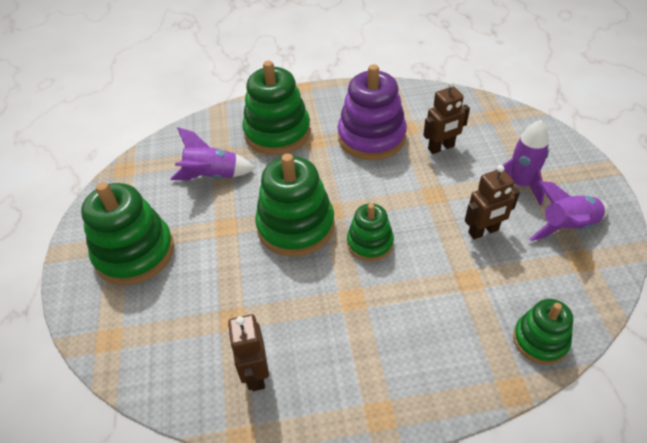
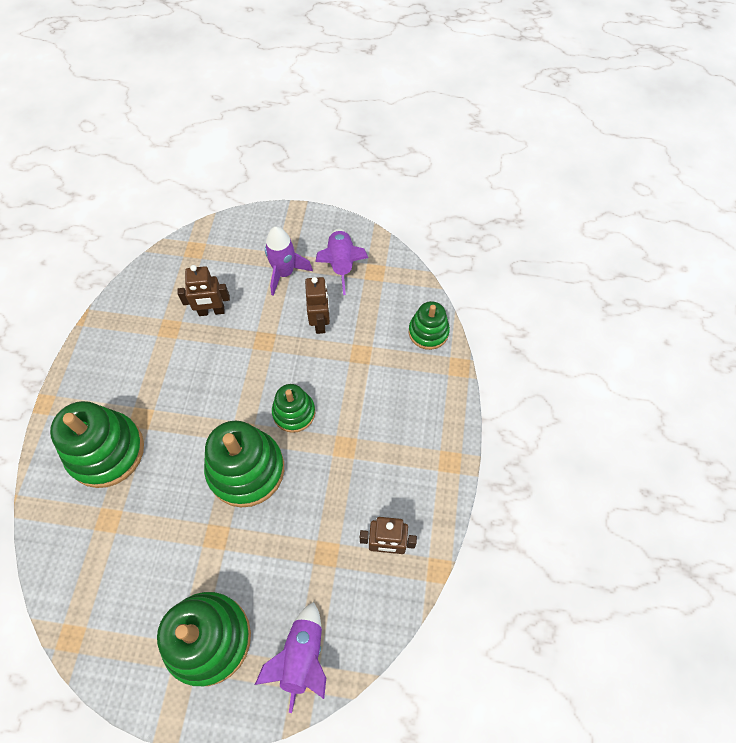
camera: 75 degrees left, 15 degrees up
(212, 176) = (137, 536): purple rocket -> purple rocket (302, 657)
(371, 137) = (165, 364): purple stacking toy -> none
(441, 148) = (211, 311): brown robot -> brown robot turned 90 degrees clockwise

